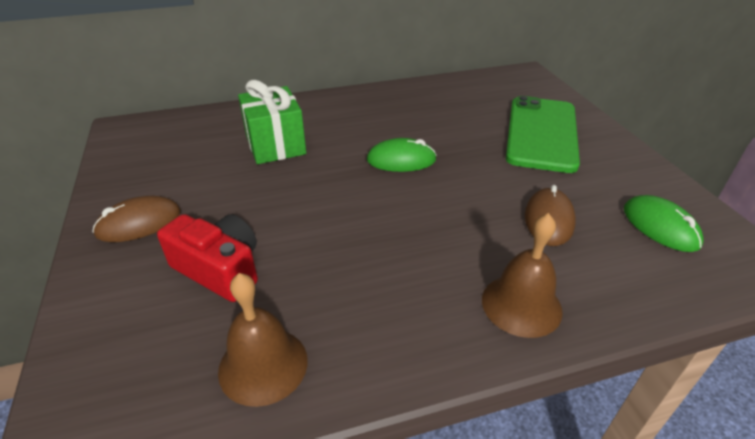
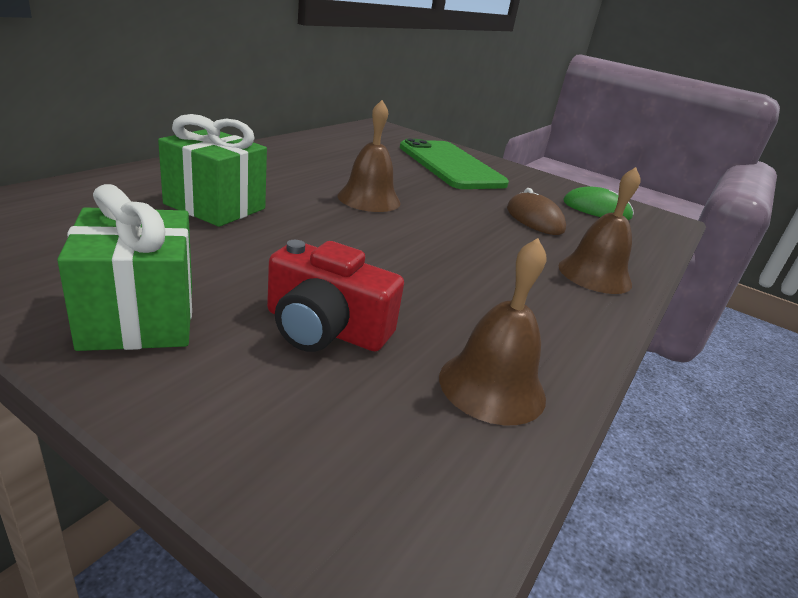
camera: 45 degrees left, 10 degrees down
(139, 223) = (139, 317): brown mouse -> green gift
(219, 269) = (325, 328): red camera -> red camera turned 150 degrees counterclockwise
(401, 160) = (369, 199): green mouse -> brown bell

